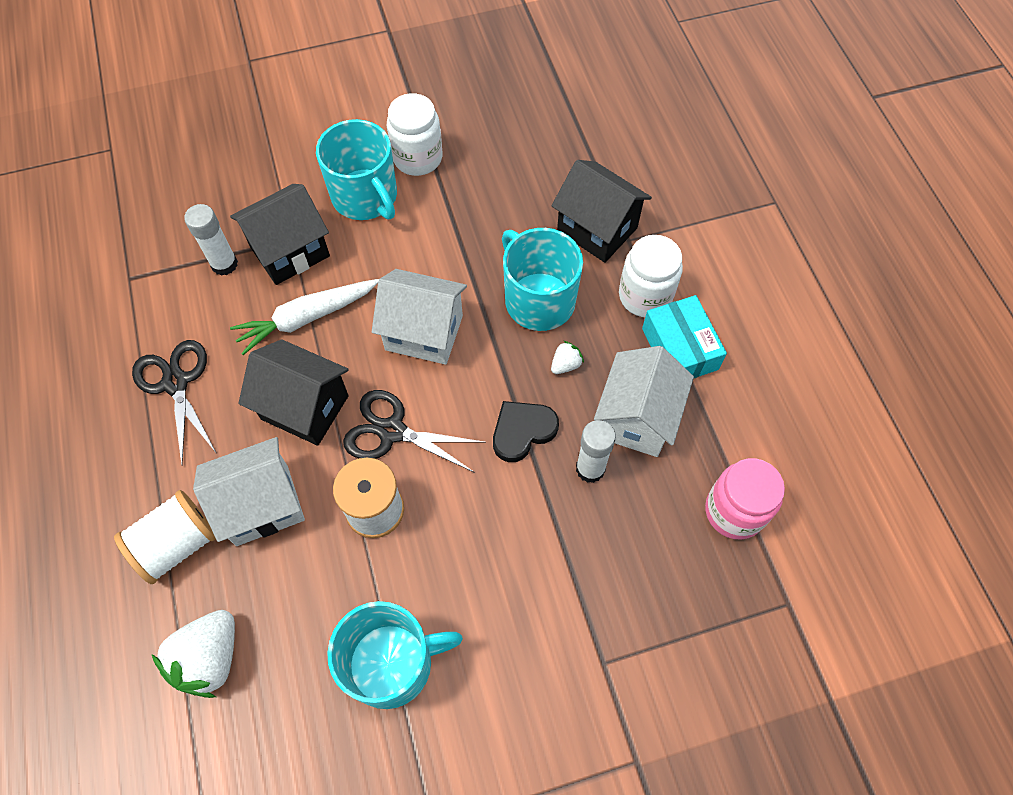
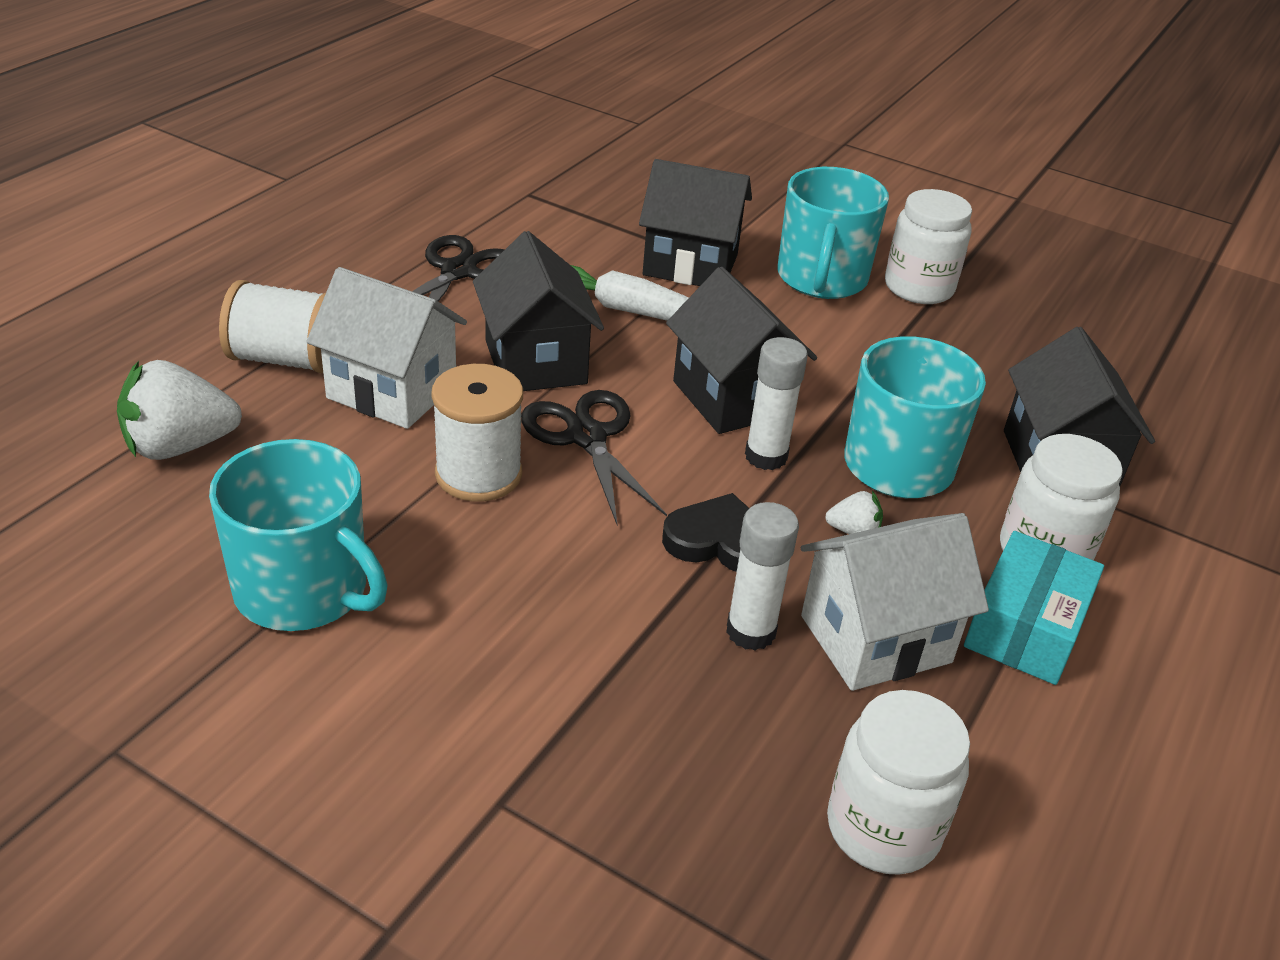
camera: 45 degrees right, 25 degrees down
(224, 264) = (619, 235): white glue stick -> white glue stick (766, 456)
(424, 332) = (732, 398): white house -> black house
(734, 511) = (883, 828): pink jar -> white jar

